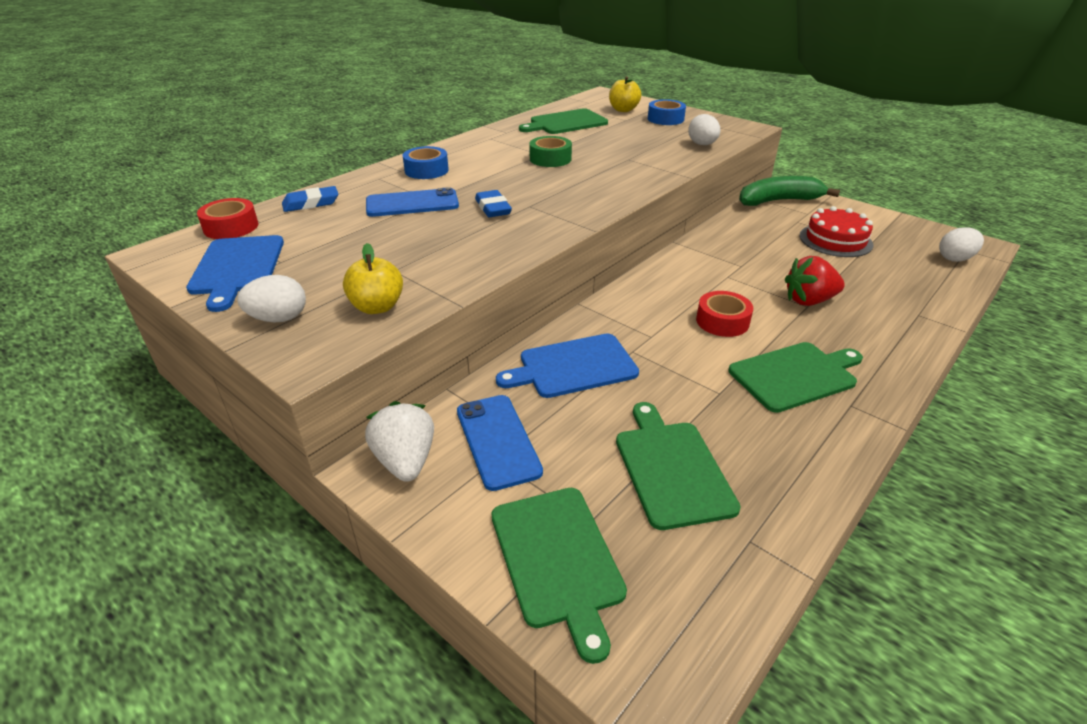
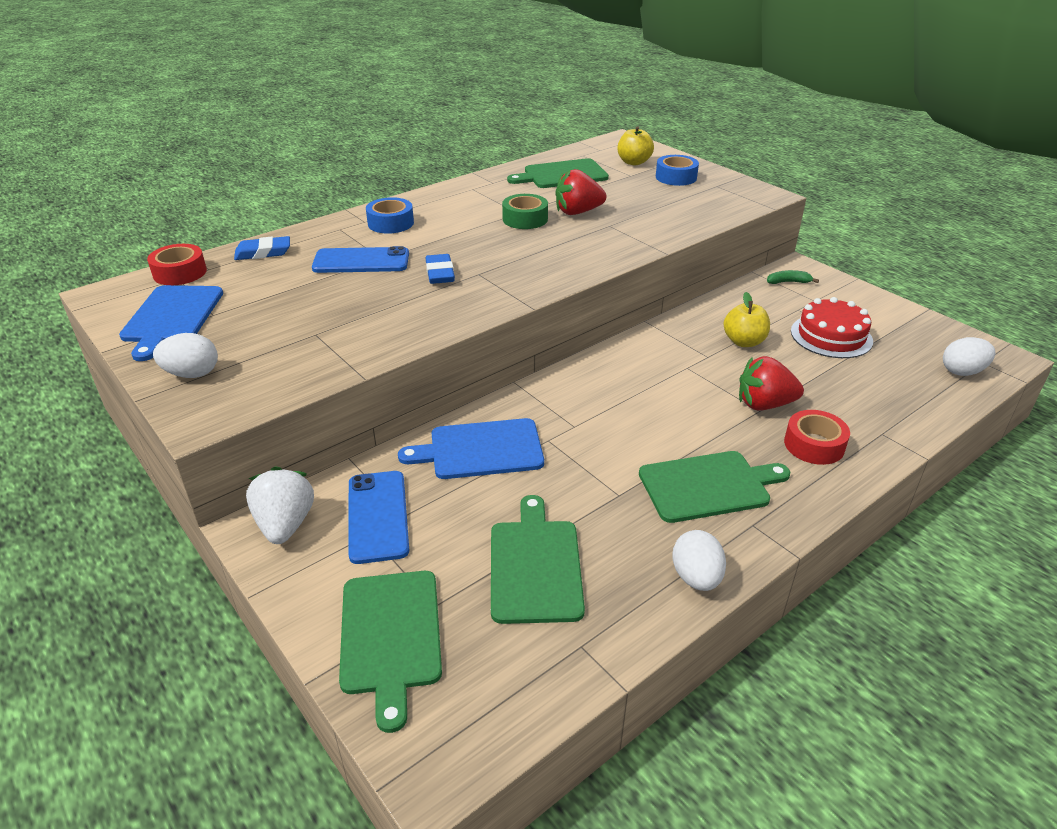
camera: 10 degrees right, 0 degrees up
(377, 307) = (285, 371): yellow apple -> yellow apple (744, 342)
(595, 150) = (577, 212): none -> red strawberry
(702, 144) = (701, 213): white egg -> white egg (696, 577)
(722, 321) = (657, 418): red tape -> red tape (814, 445)
(779, 201) = (788, 282): green banana -> green banana, size x0.44

